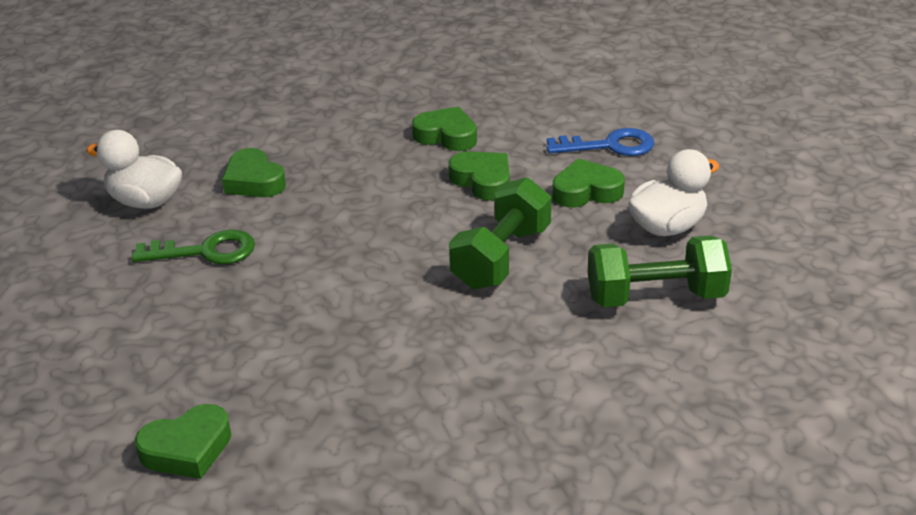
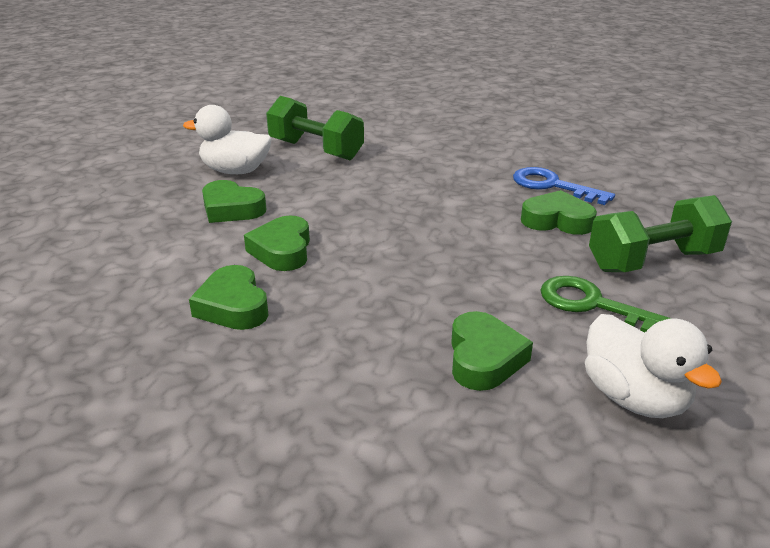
camera: 140 degrees left, 5 degrees down
(187, 449) = (679, 194): green heart -> green heart (557, 221)
(501, 257) = (363, 199): green dumbbell -> green dumbbell (653, 261)
(609, 146) = (144, 229): blue key -> blue key (553, 186)

